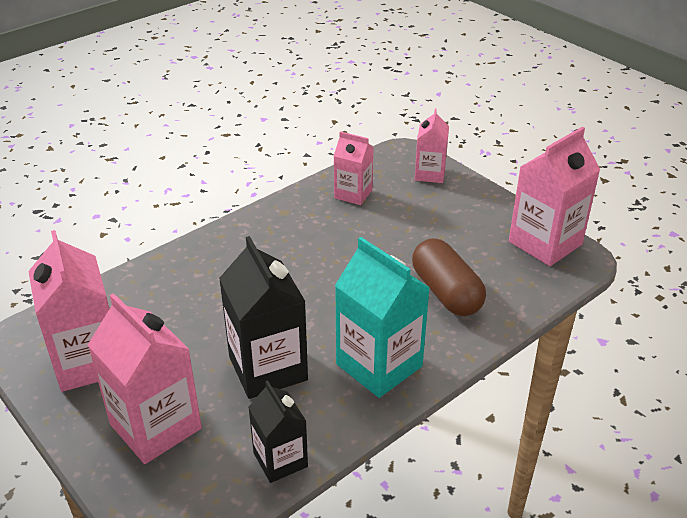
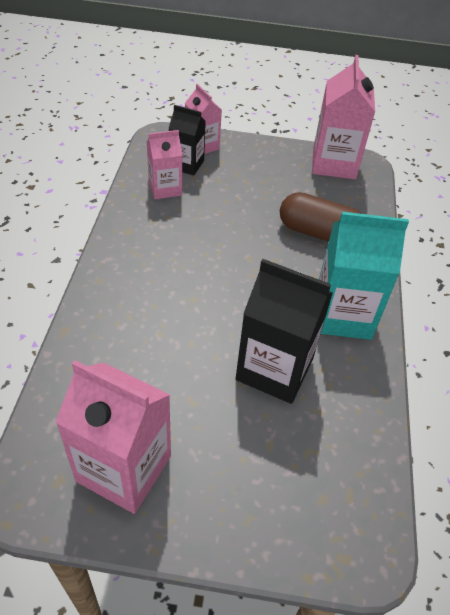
camera: 45 degrees left, 10 degrees up
(155, 426) = (252, 480): pink carton -> none
(280, 460) = (369, 434): black carton -> black carton (186, 164)

